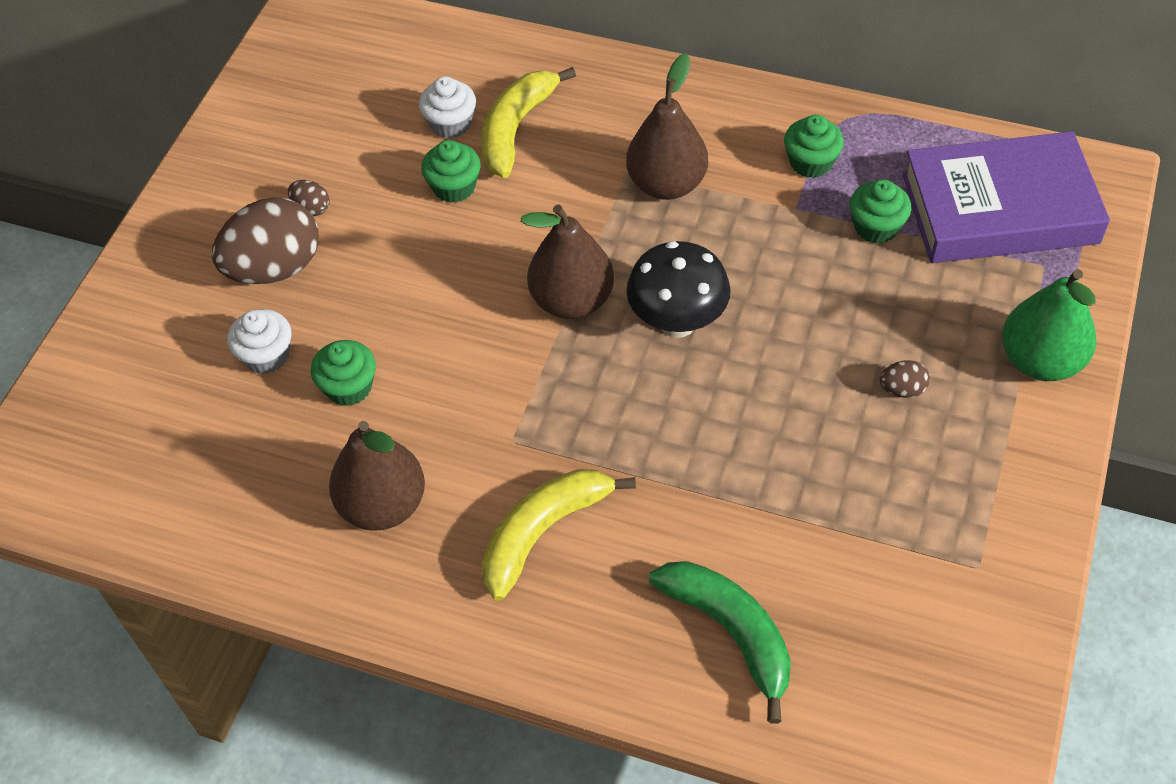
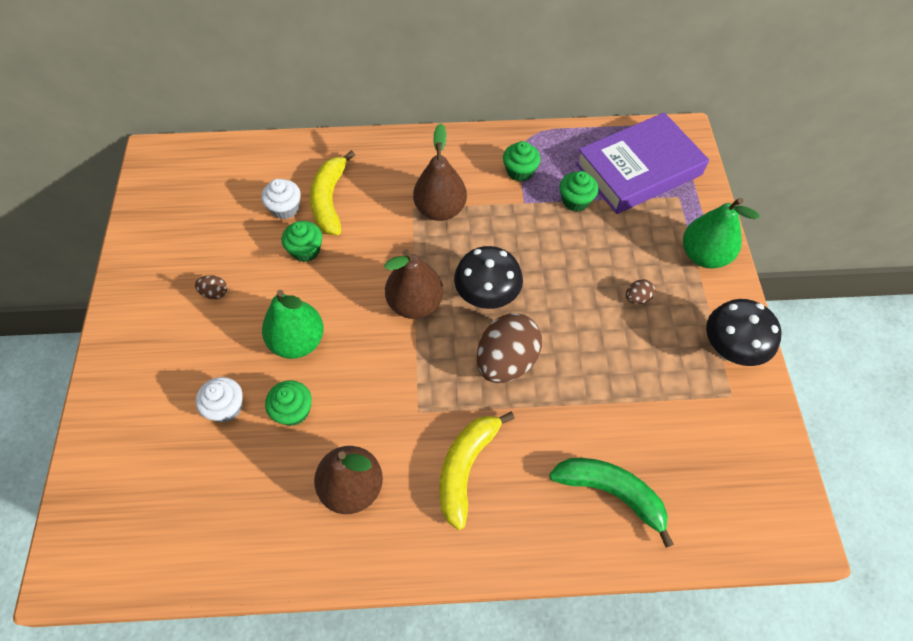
camera: 25 degrees left, 5 degrees up
(275, 268) = (206, 343): brown egg -> brown egg (506, 361)
(392, 302) = (298, 341): none -> green pear
(1009, 504) = (729, 350): none -> black mushroom

